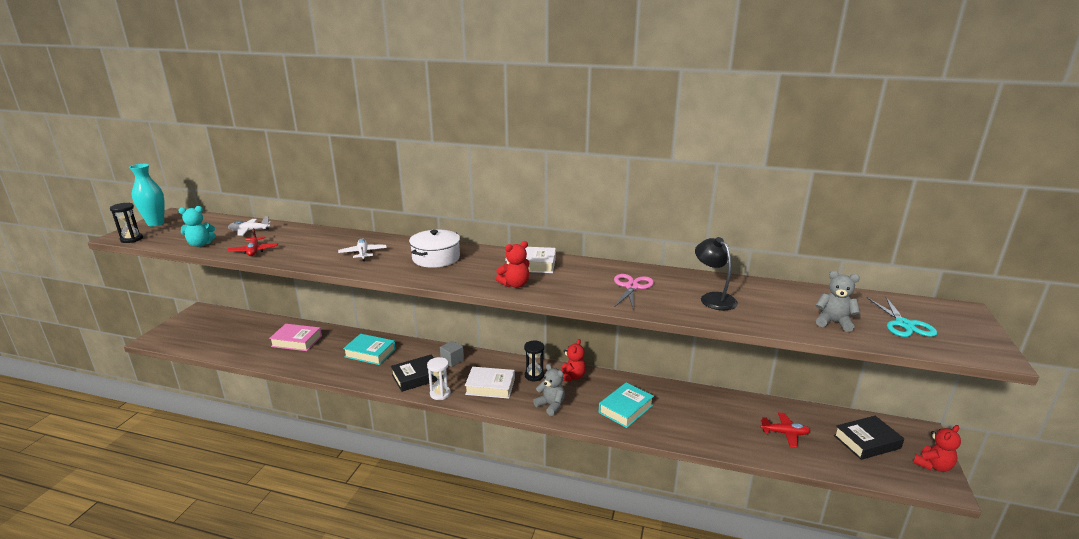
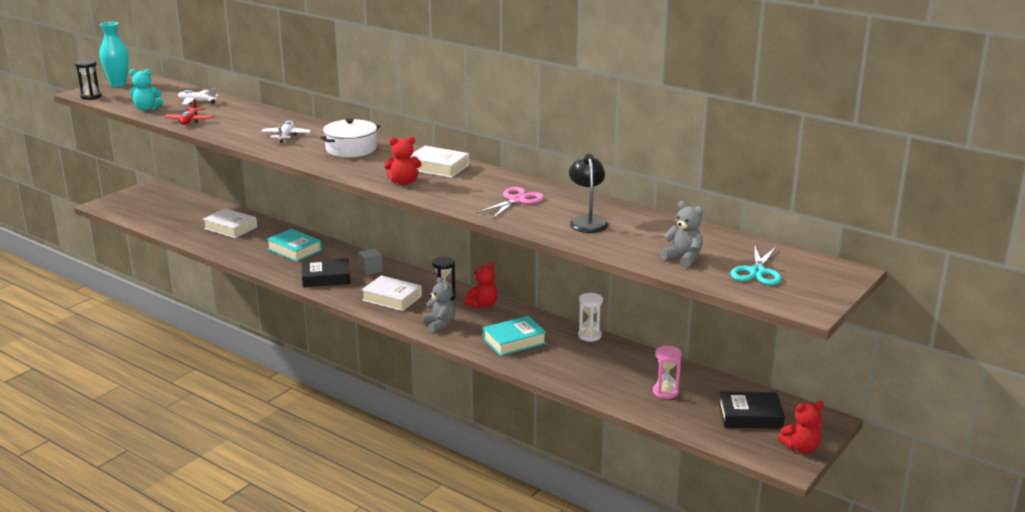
camera: 20 degrees right, 0 degrees up
(296, 341) = (230, 228): pink book -> white book
(440, 394) = (338, 295): white hourglass -> white hourglass (589, 336)
(785, 433) = (665, 392): red plane -> pink hourglass

